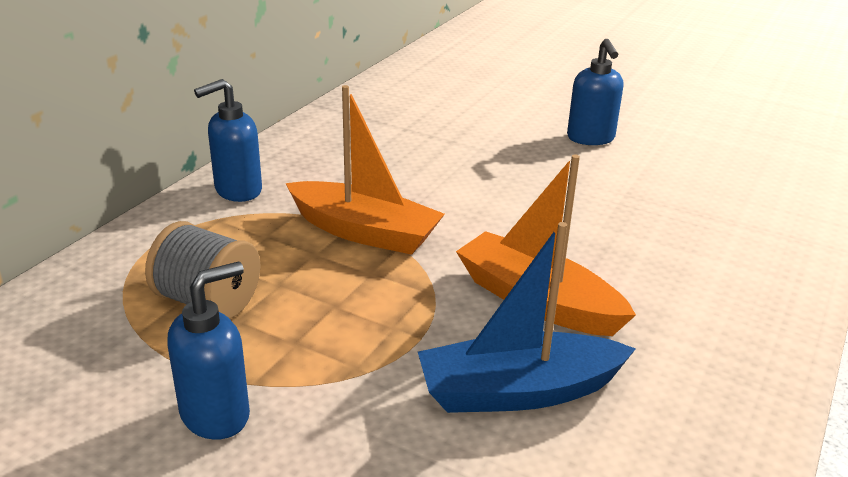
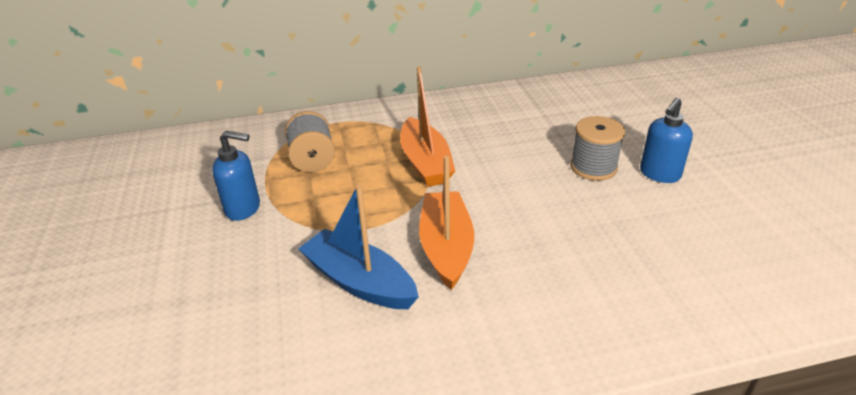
camera: 50 degrees right, 5 degrees up
(237, 191) = (404, 113): blue soap dispenser -> none
(532, 157) = (593, 167): none -> grey spool

